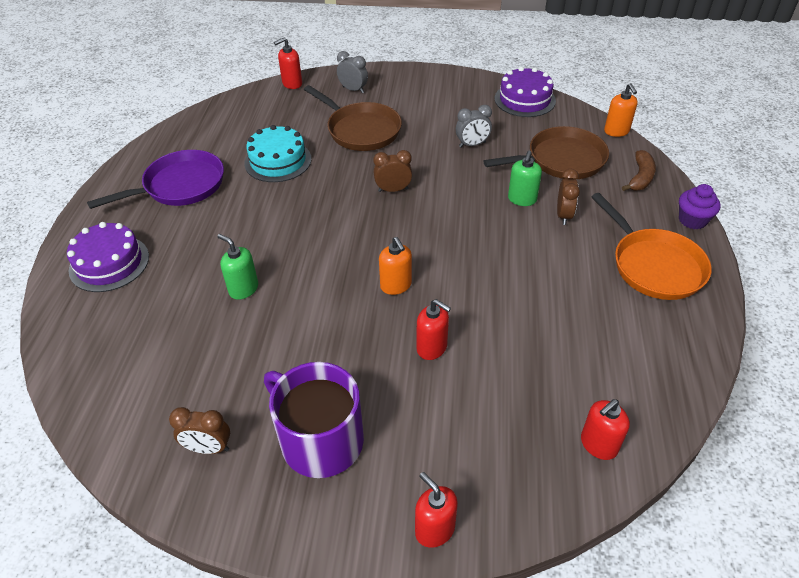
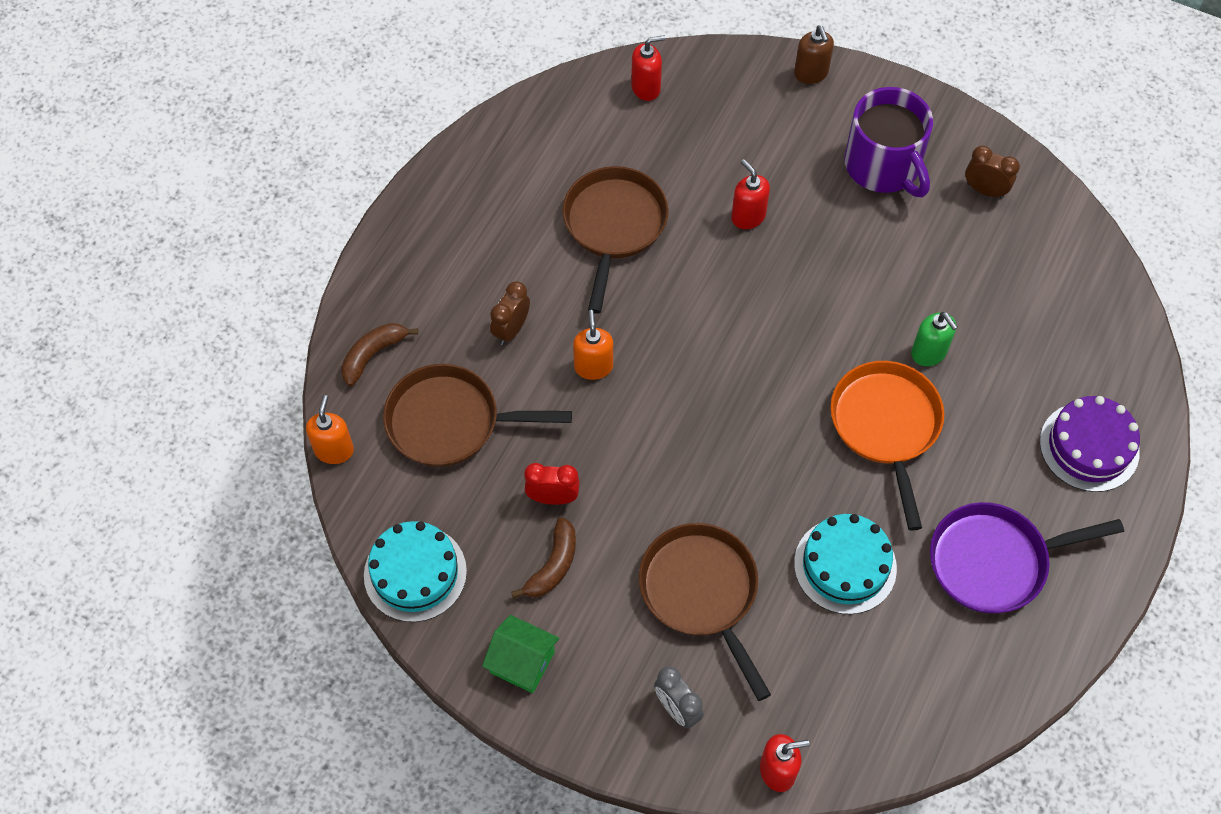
camera: 160 degrees left, 15 degrees up
(393, 190) = (702, 447): brown clock -> none
(396, 285) = (756, 299): orange soap dispenser -> orange soap dispenser (593, 366)
(434, 529) = (811, 73): red soap dispenser -> brown soap dispenser
(443, 85) = (522, 662): none -> green house
(452, 120) = (553, 566): none -> brown banana
(472, 145) = (553, 498): grey clock -> red clock
(522, 199) = (545, 372): green soap dispenser -> none
(525, 99) = (415, 573): purple cake -> turquoise cake
(540, 304) = (613, 226): none -> brown pan
(653, 265) = (462, 230): orange pan -> orange pan (886, 426)
(692, 220) = (368, 271): purple cupcake -> none

